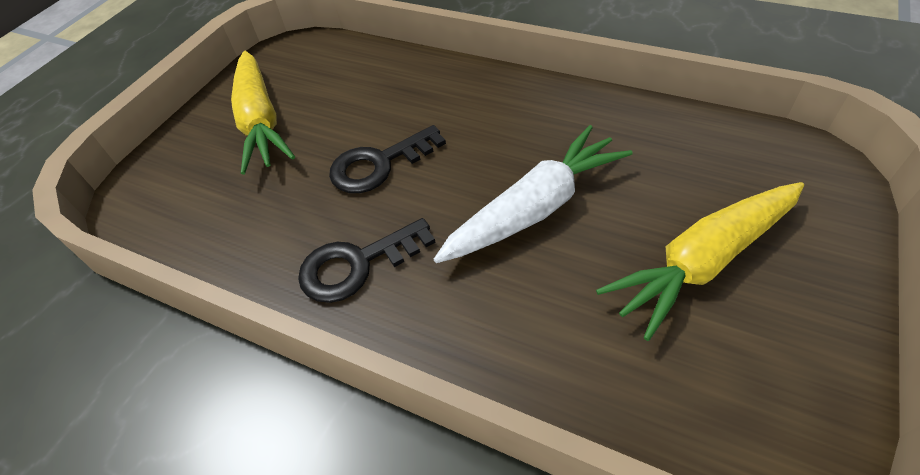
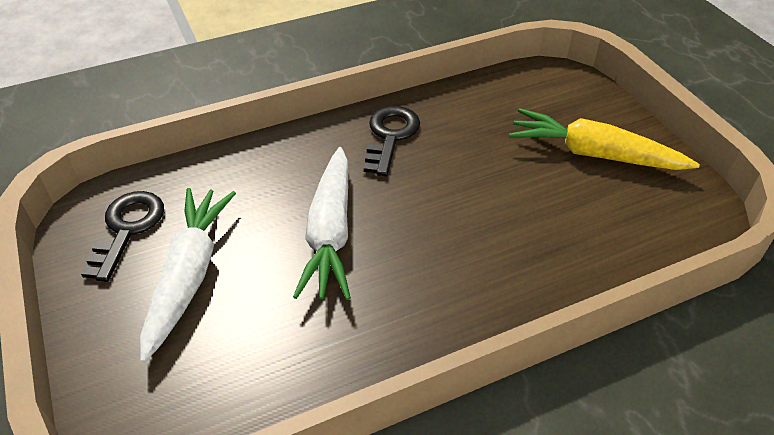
camera: 125 degrees right, 5 degrees down
(379, 164) = (468, 187): black key -> black key (127, 229)
(702, 262) = (189, 274): yellow carrot -> white carrot

